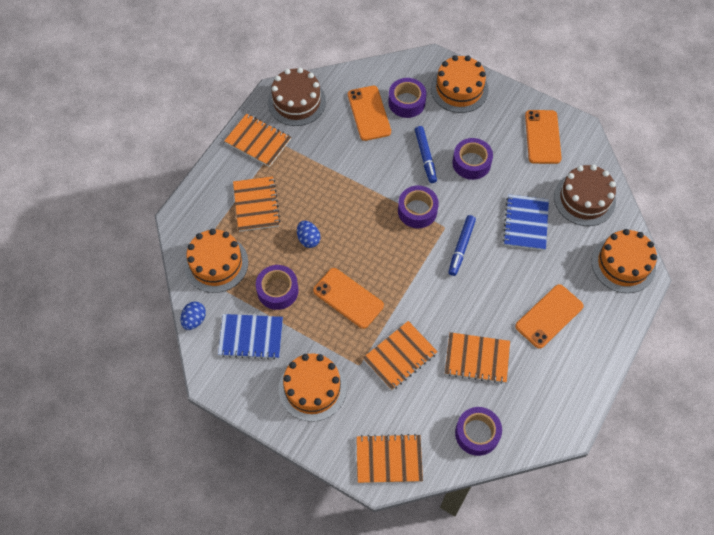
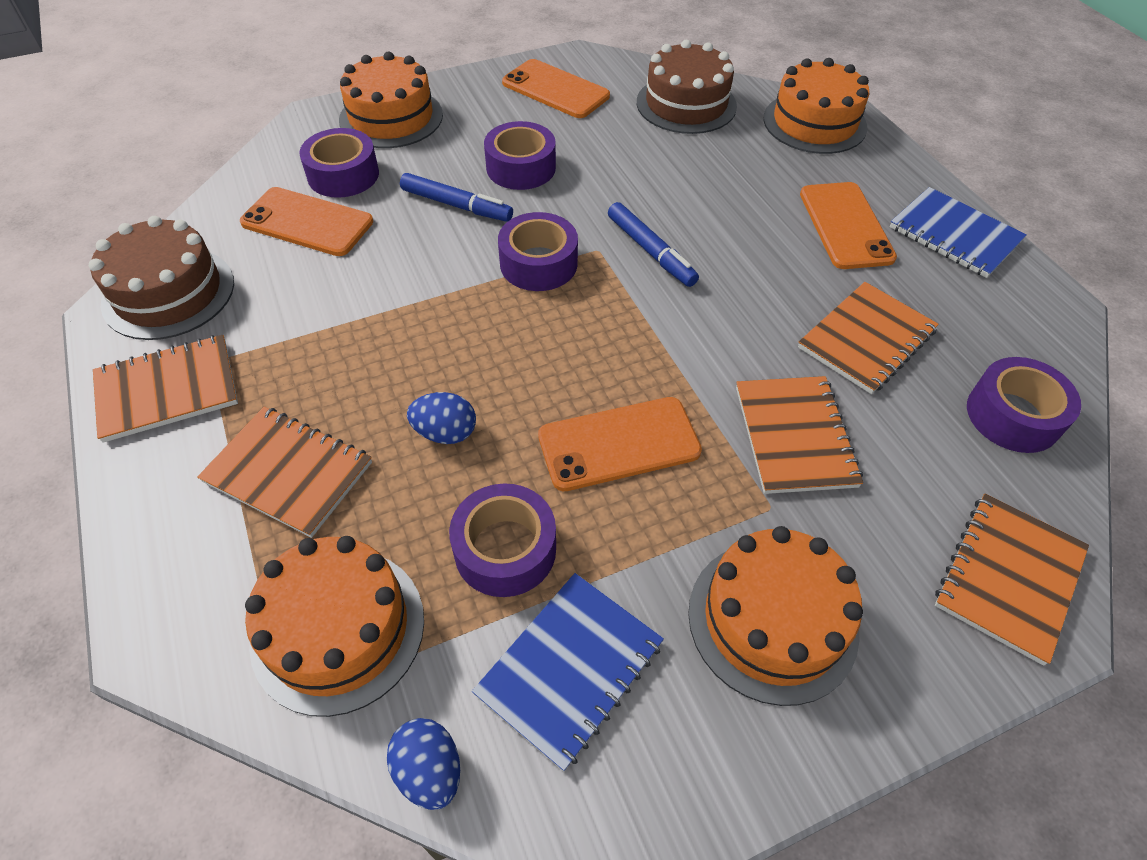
camera: 55 degrees left, 10 degrees down
(525, 223) = (672, 170): blue notebook -> blue notebook (954, 235)

